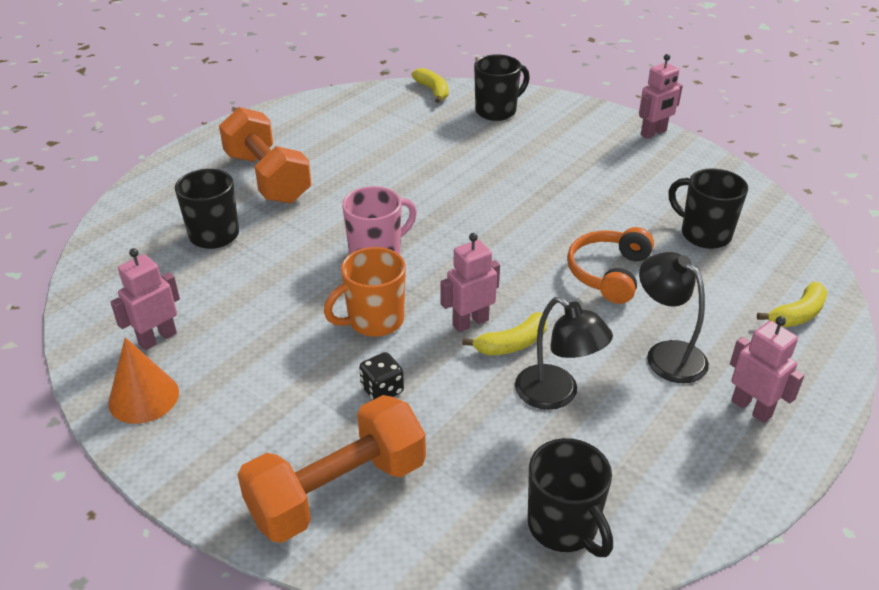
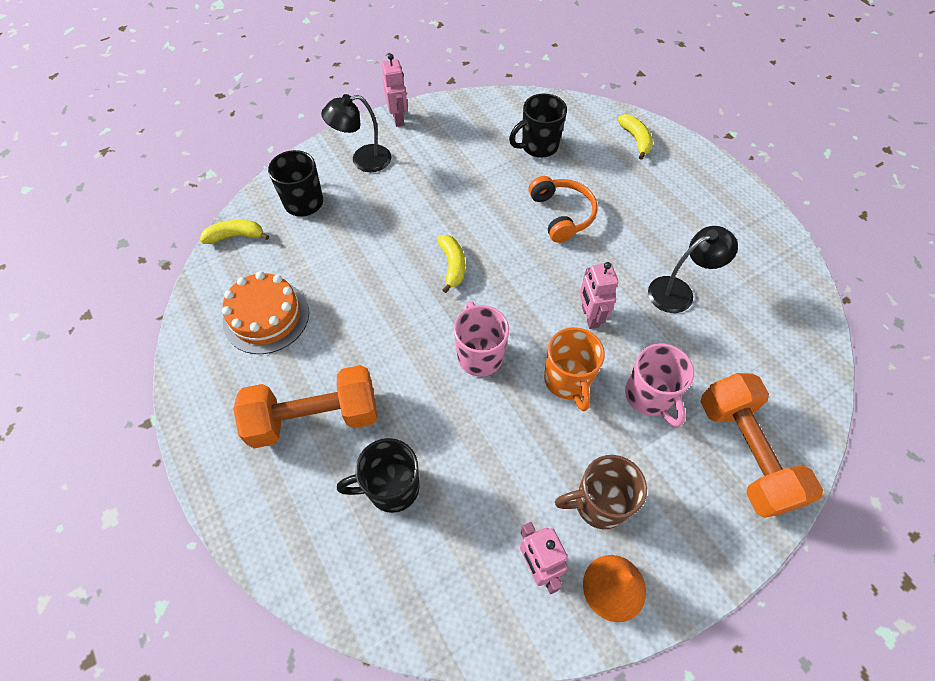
camera: 70 degrees left, 20 degrees up
(233, 370) = (598, 503): none -> brown mug
(357, 128) = (266, 317): none -> orange cake
(382, 390) = (649, 397): black dice -> pink mug
(512, 344) = (621, 298): yellow banana -> yellow banana (452, 265)
(564, 527) = (792, 329): black mug -> none
(608, 273) = (562, 214): orange headphones -> orange headphones turned 150 degrees counterclockwise
(667, 354) = (655, 218): black lamp -> black lamp (363, 160)
(751, 408) = (712, 199): pink robot -> none

